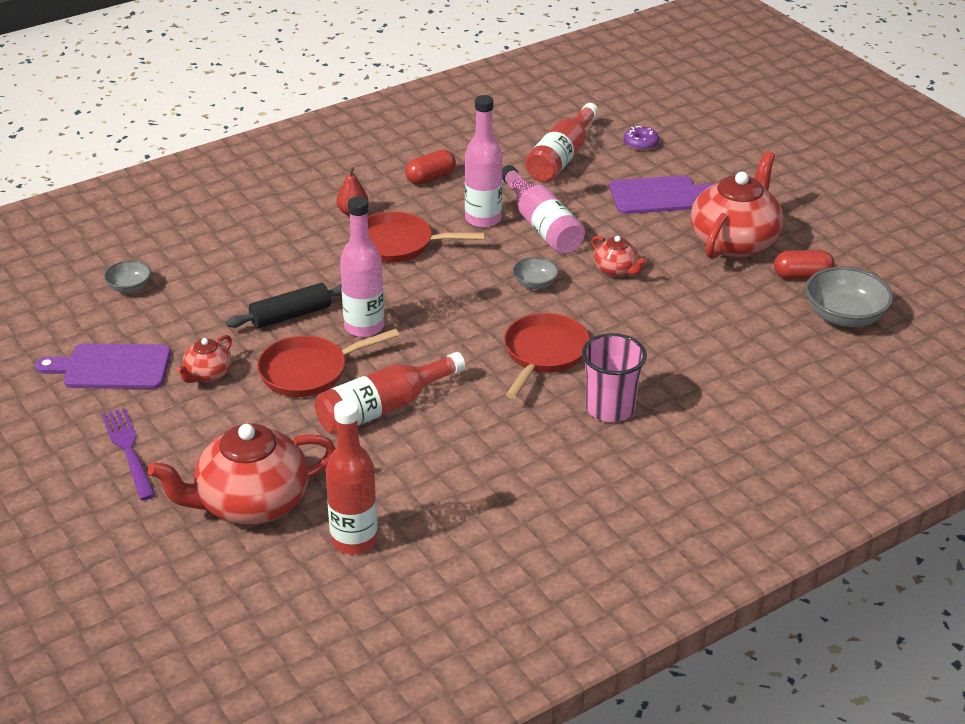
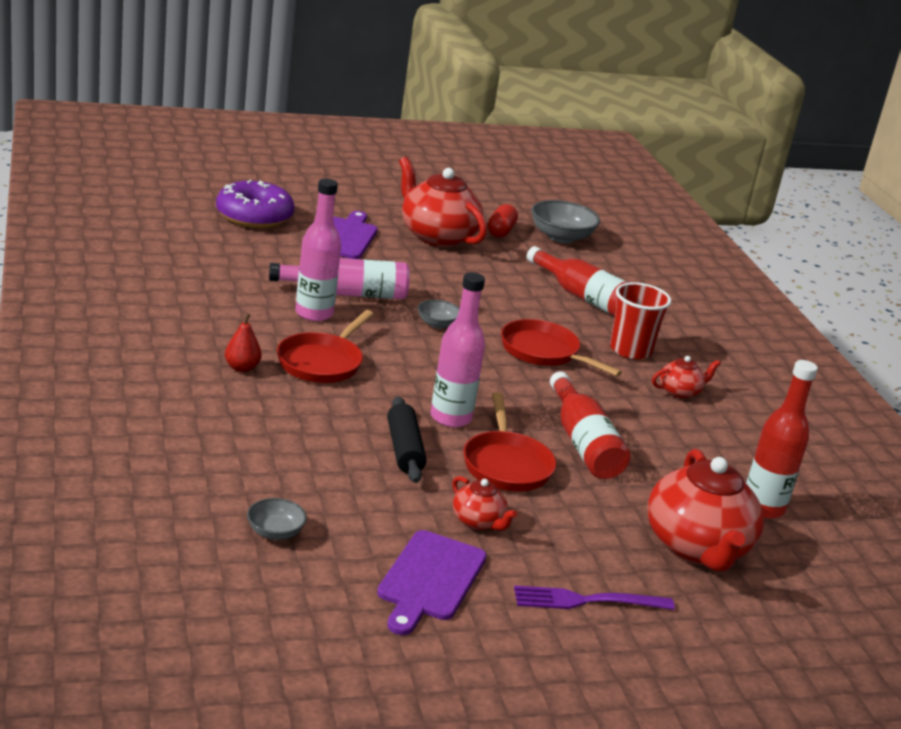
camera: 75 degrees left, 10 degrees down
(430, 178) = (216, 314): red capsule -> none
(561, 157) = (242, 251): red bottle -> red bottle (583, 297)
(610, 408) = (630, 350): pink cup -> red cup
(616, 270) = (442, 288): red teapot -> red teapot (680, 392)
(640, 144) = (254, 217): purple donut -> purple donut, size x2.22

